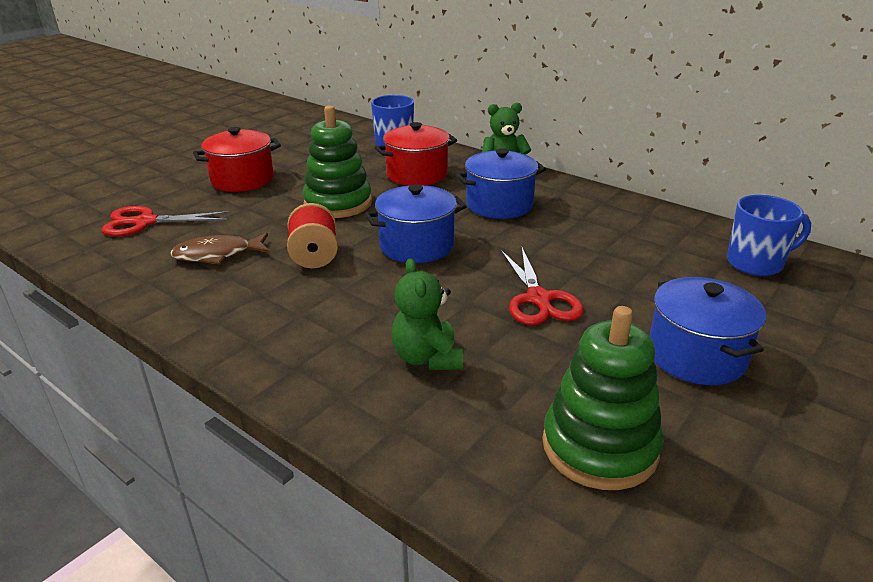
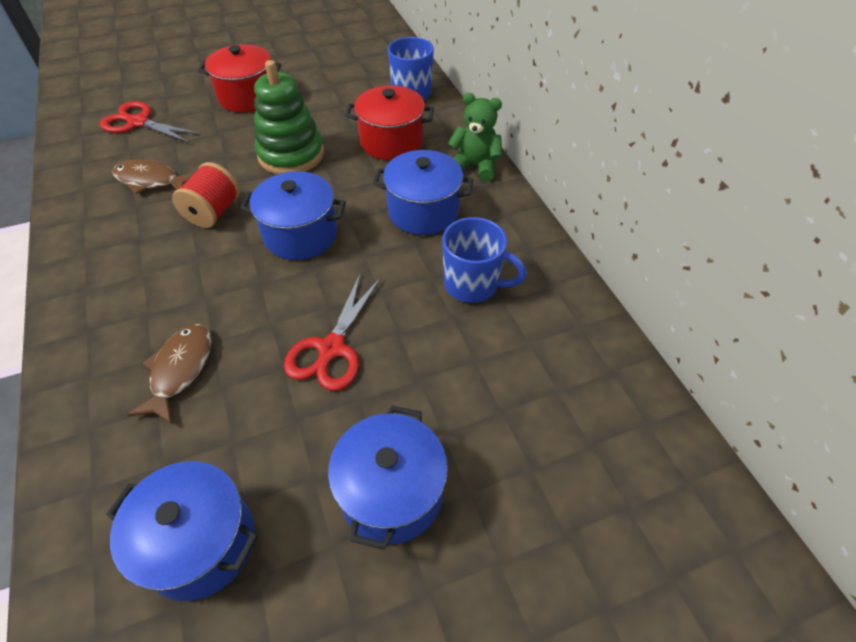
camera: 30 degrees right, 20 degrees up
(427, 358) = (180, 370): green teddy bear -> brown fish
(599, 446) = (201, 543): green stacking toy -> blue pot
(756, 263) = (592, 407): blue mug -> blue mug (473, 284)

